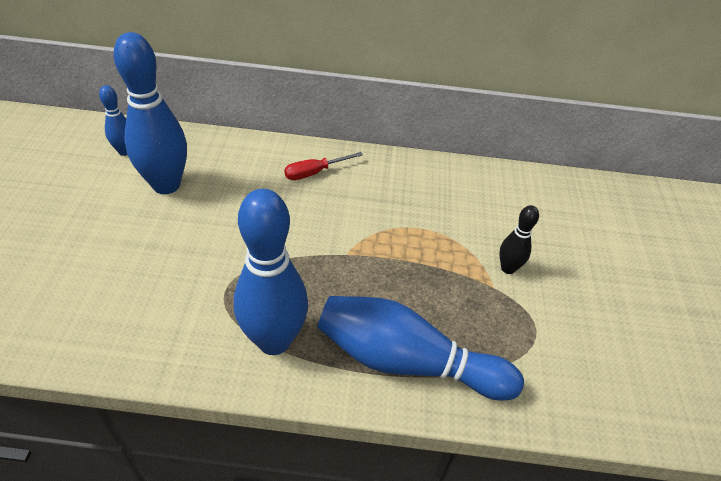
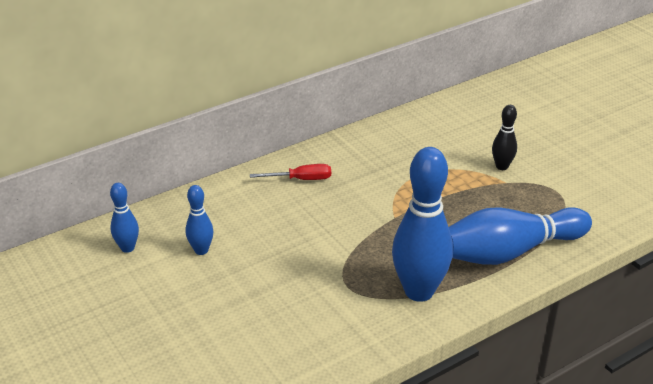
camera: 35 degrees left, 10 degrees down
(166, 185) = (201, 250): blue bowling pin -> blue bowling pin, size x0.49
(315, 172) = (301, 179): red screwdriver -> red screwdriver turned 120 degrees counterclockwise

